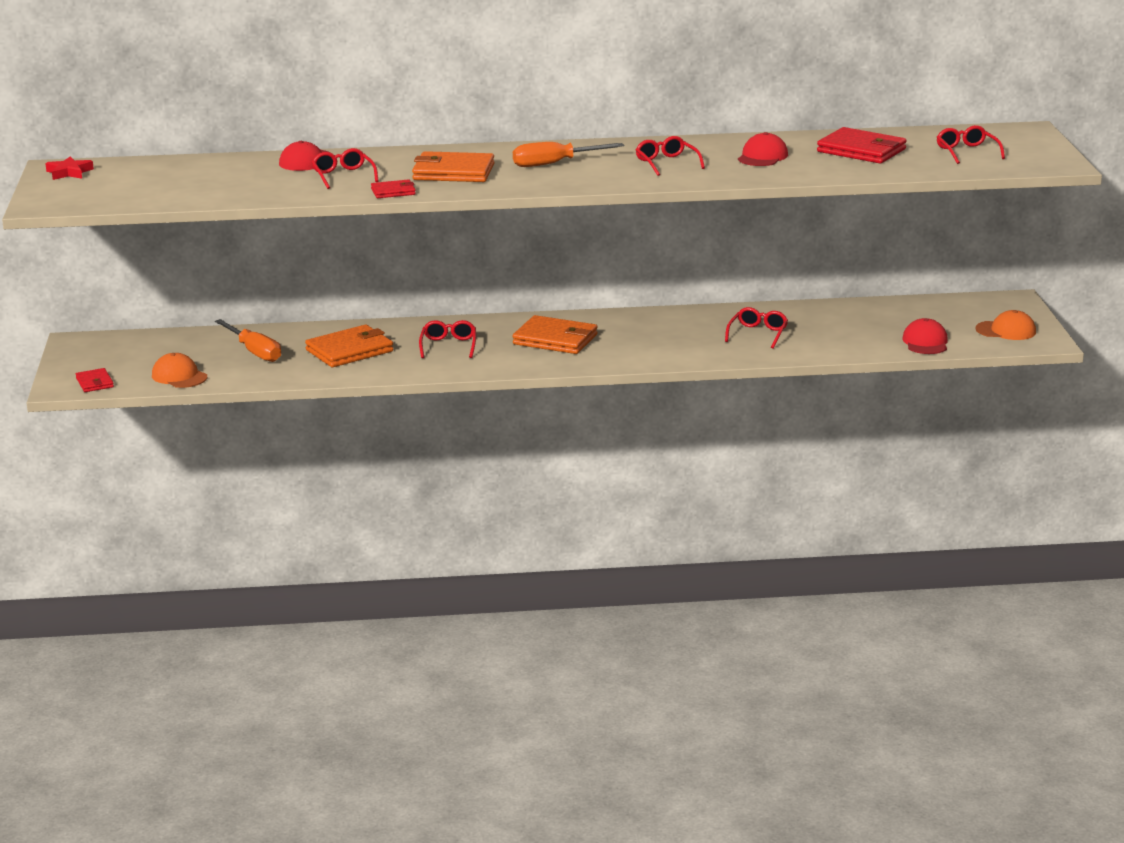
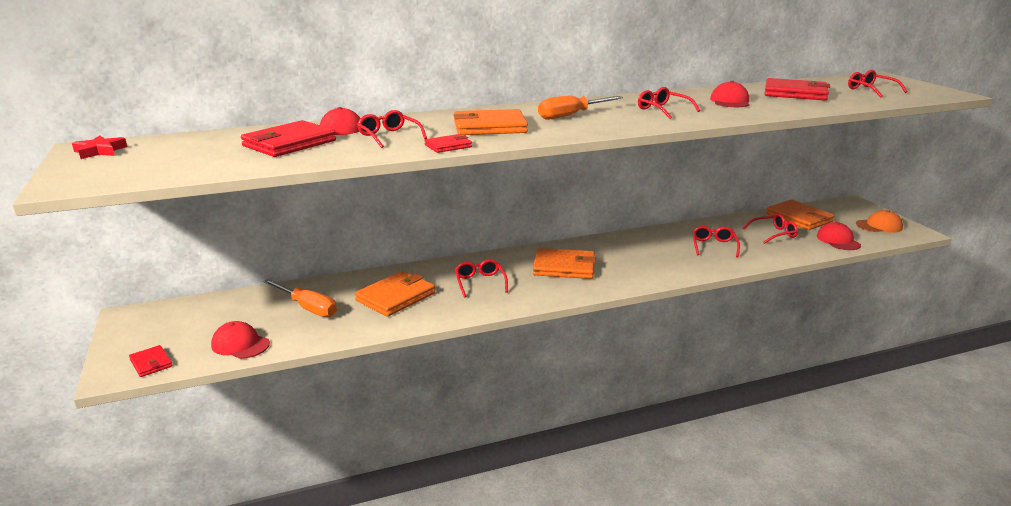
camera: 15 degrees left, 0 degrees up
(179, 376) = (240, 344): orange cap -> red cap
(243, 177) = (289, 143): none -> red wallet
(851, 327) = (773, 234): none -> red glasses
(910, 312) = (799, 218): none -> orange wallet

